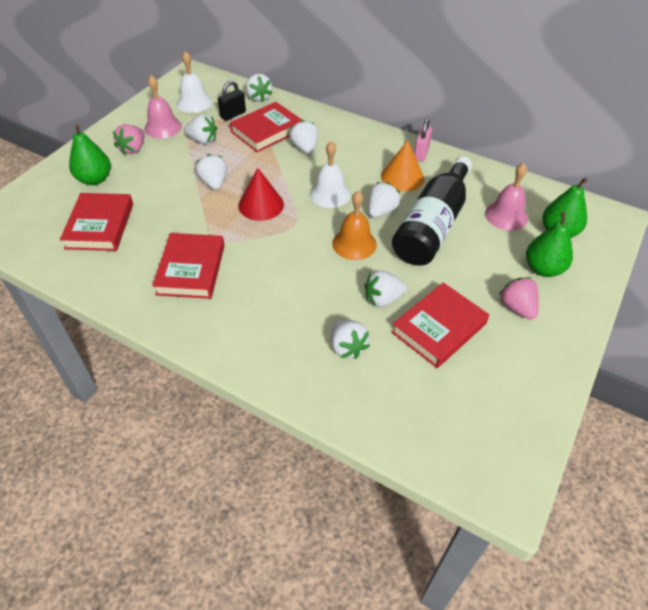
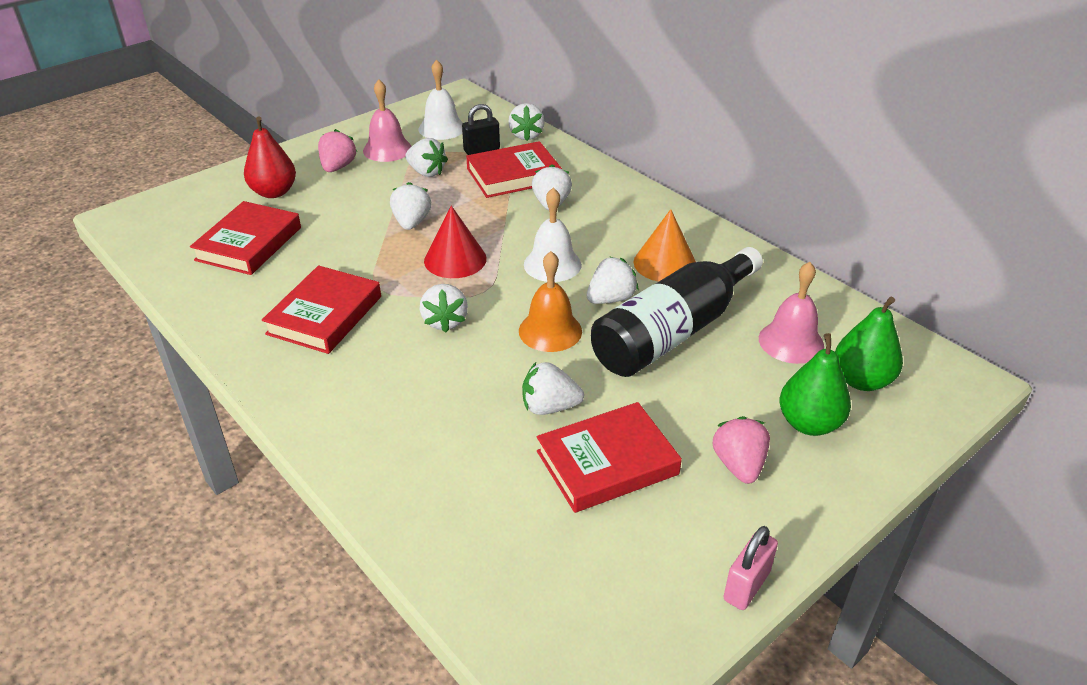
camera: 20 degrees right, 10 degrees down
(95, 179) = (274, 192): green pear -> red pear
(133, 149) = (338, 167): pink strawberry -> pink strawberry turned 150 degrees clockwise
(347, 347) = (466, 454): white strawberry -> white strawberry (445, 321)
(421, 153) = (709, 239): pink padlock -> pink padlock (746, 586)

